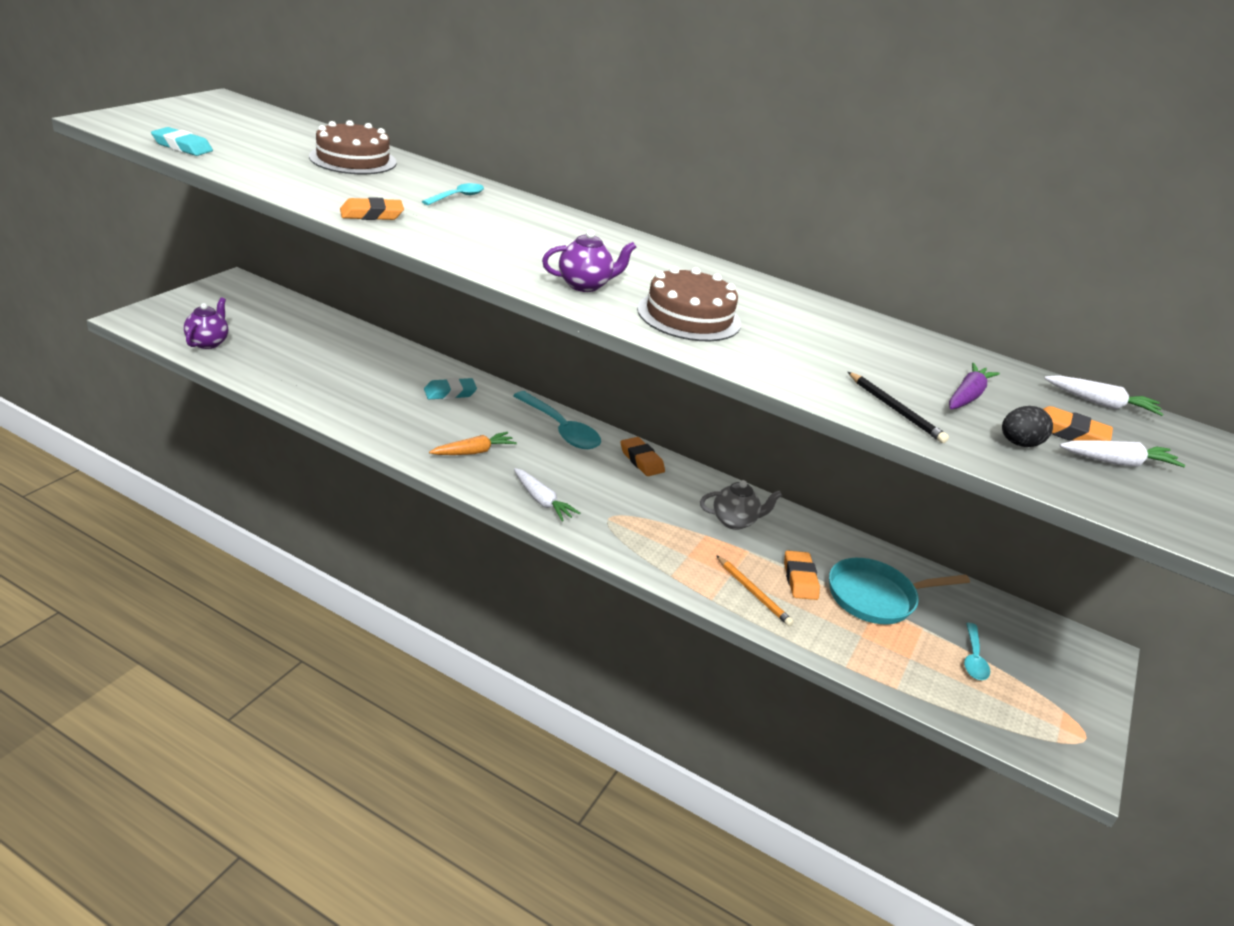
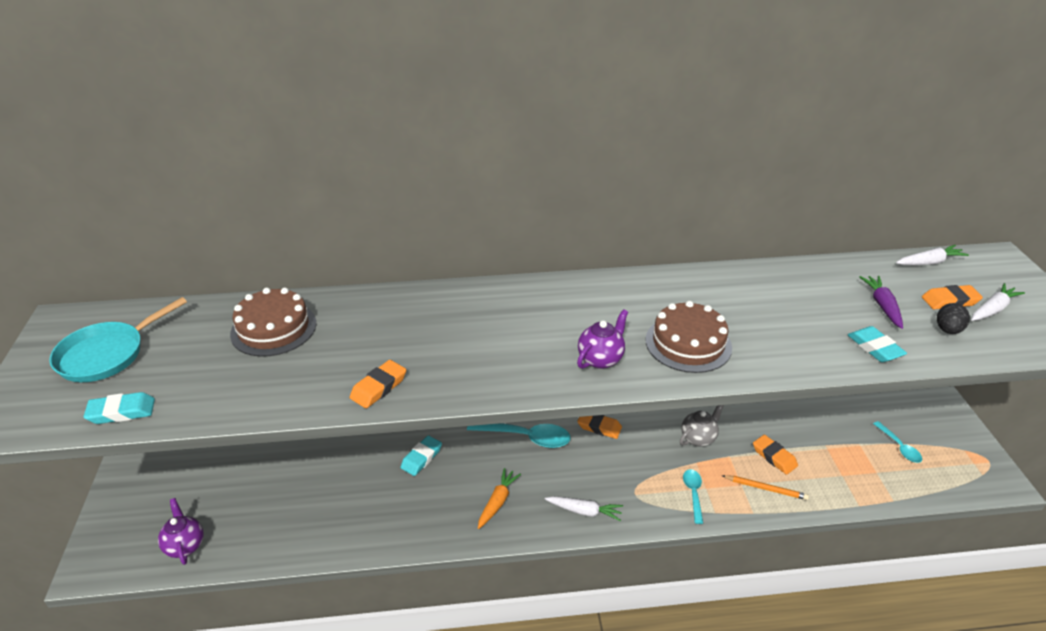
camera: 30 degrees left, 5 degrees up
(457, 197) = (402, 320): turquoise spoon -> turquoise spoon (693, 493)
(876, 597) = (819, 439): turquoise pan -> turquoise pan (107, 354)
(895, 410) = (875, 348): black pencil -> turquoise eraser

